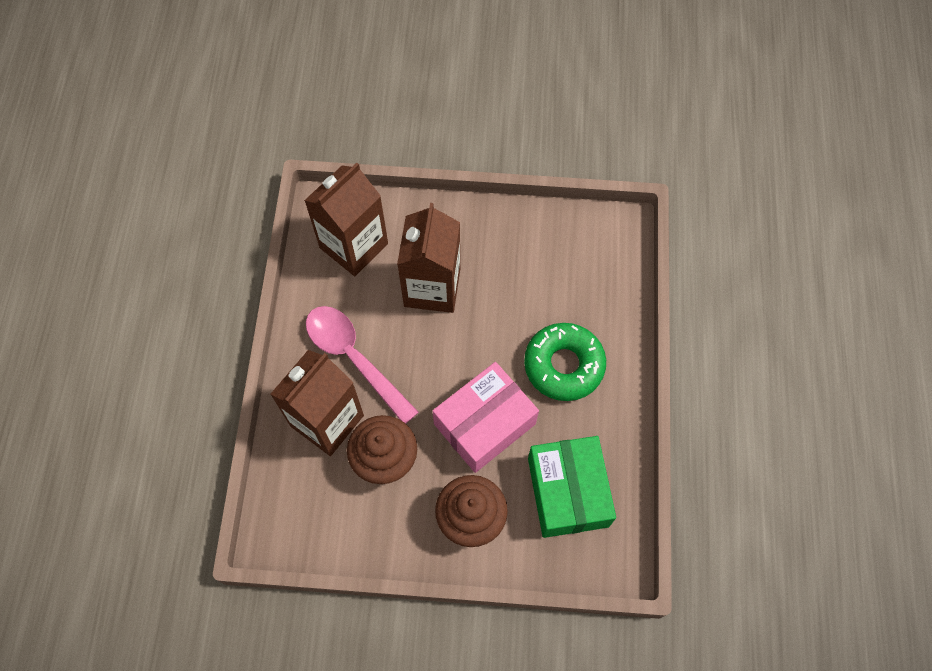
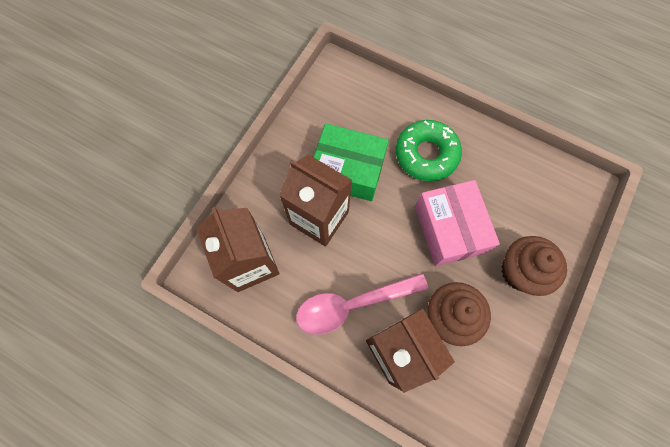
camera: 65 degrees left, 5 degrees up
(568, 492) = (523, 195): green box -> green box (348, 170)

